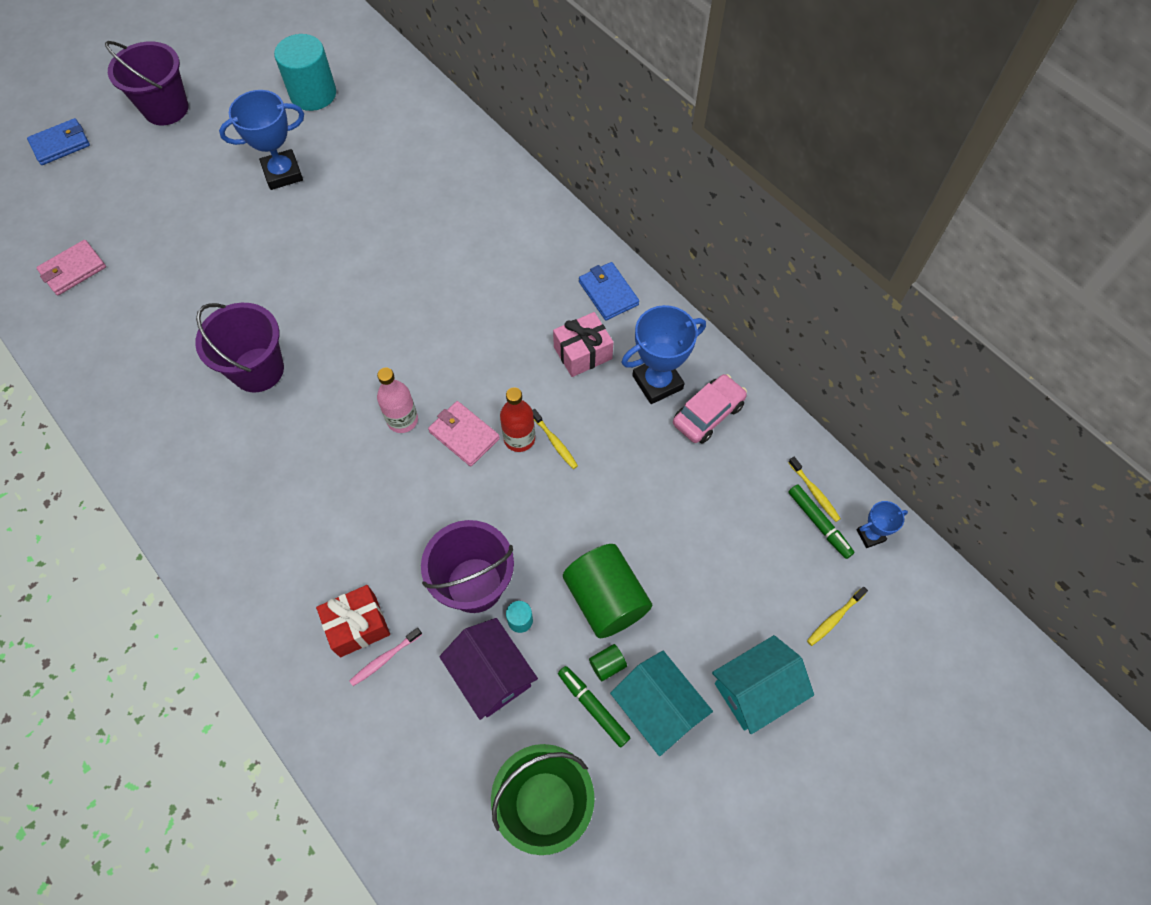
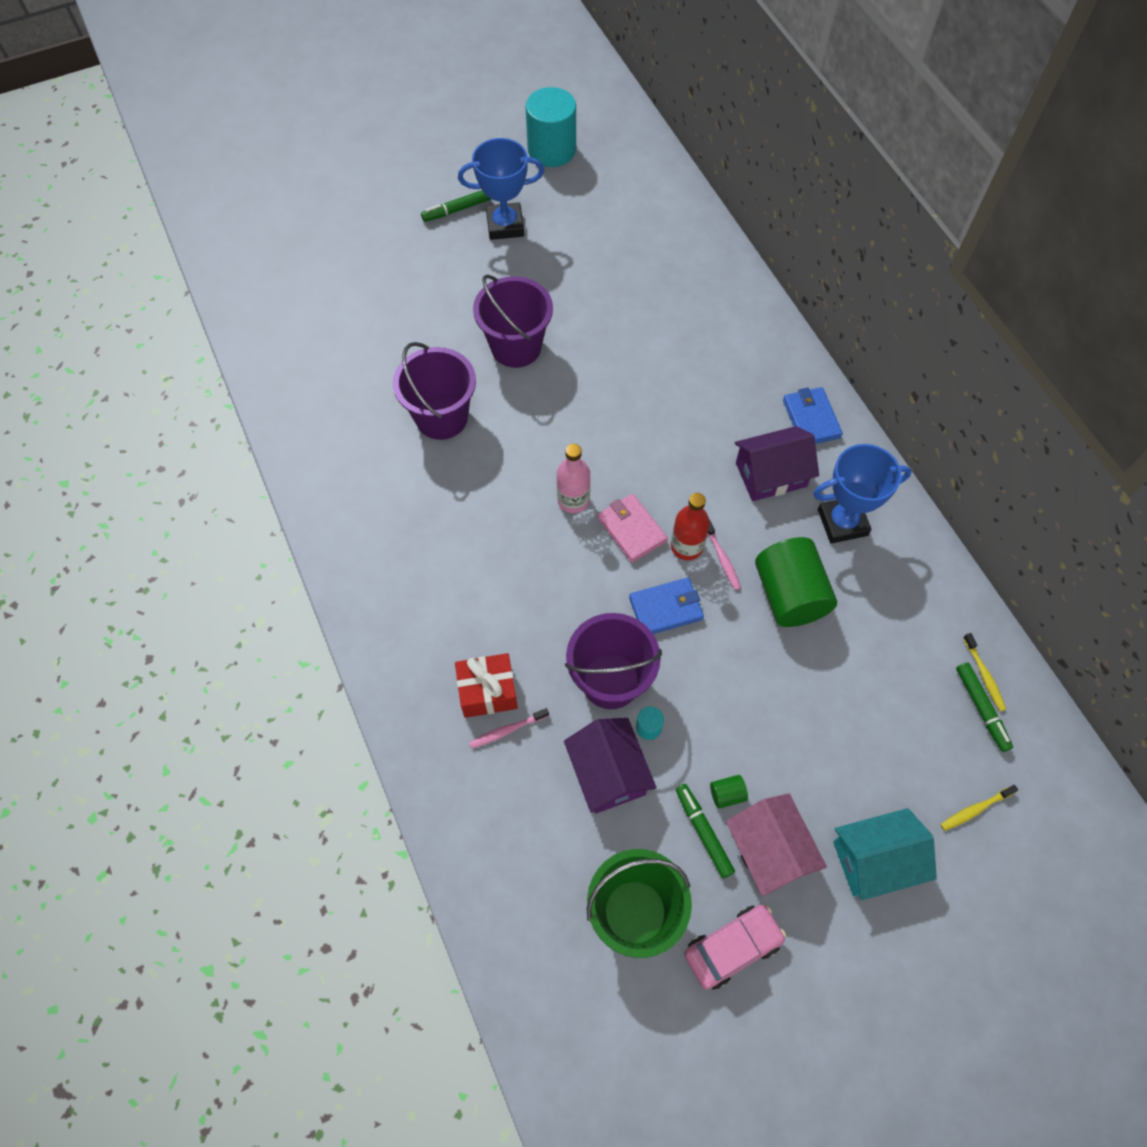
camera: 15 degrees right, 0 degrees up
(61, 144) = (296, 152): blue wallet -> blue wallet (666, 608)
(73, 270) = (285, 279): pink wallet -> none
(166, 109) = (404, 136): purple bucket -> purple bucket (516, 347)
(233, 168) = (457, 210): none -> green marker
(555, 442) = (722, 558): yellow toothbrush -> pink toothbrush
(582, 353) = (771, 474): pink gift -> purple house
(606, 599) = (740, 729): green cylinder -> green cylinder (789, 595)
(658, 708) = (769, 850): turquoise house -> pink house
(708, 414) = (888, 568): pink car -> pink car (732, 947)
(870, 535) = (1034, 734): blue trophy -> none

